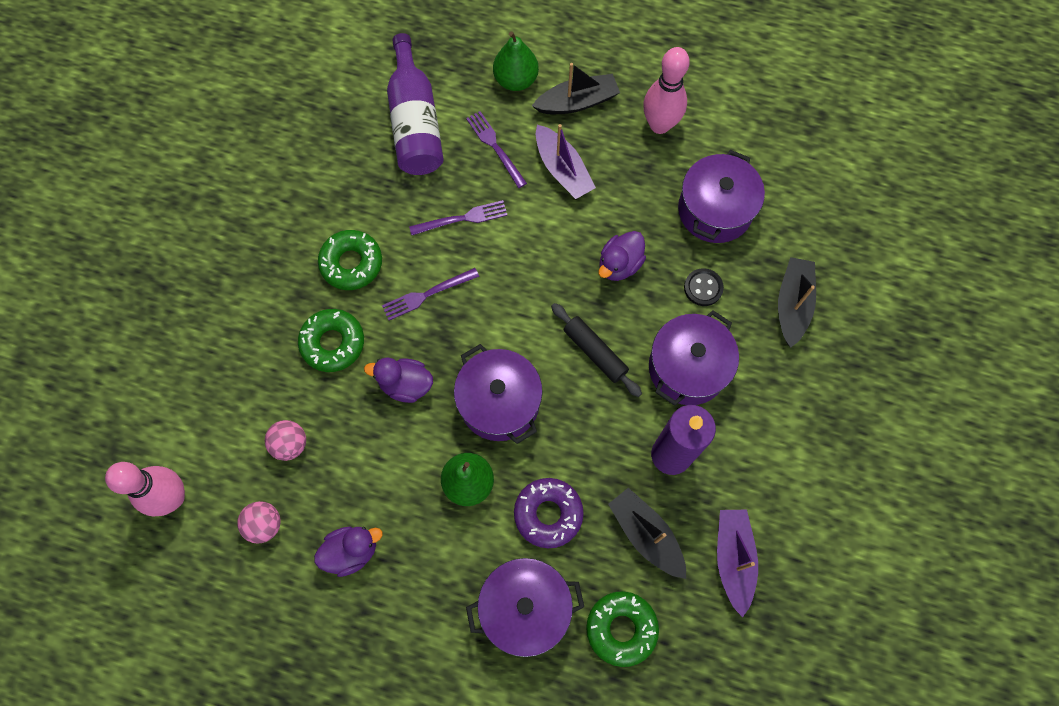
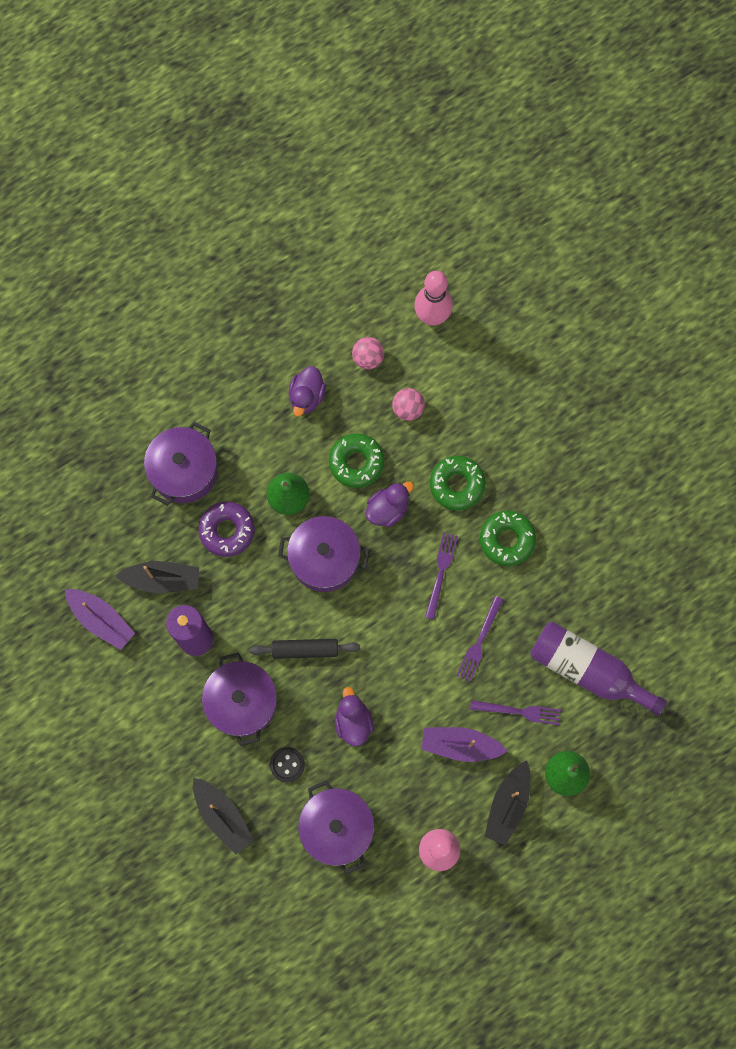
camera: 130 degrees right, 5 degrees up
(621, 628) = (123, 517): green donut -> green donut (356, 462)

